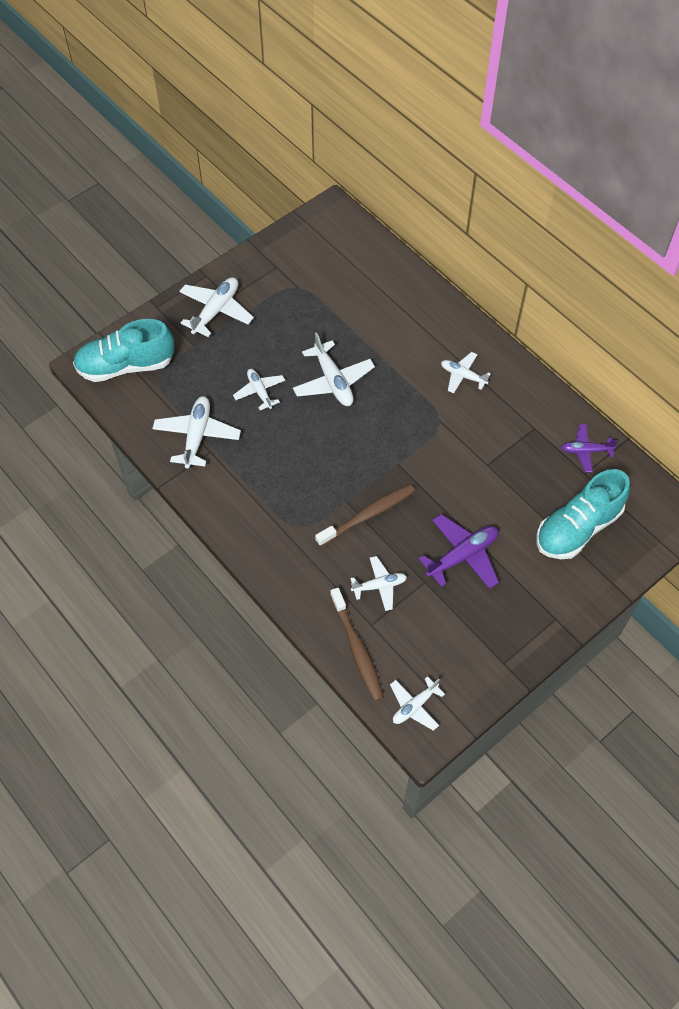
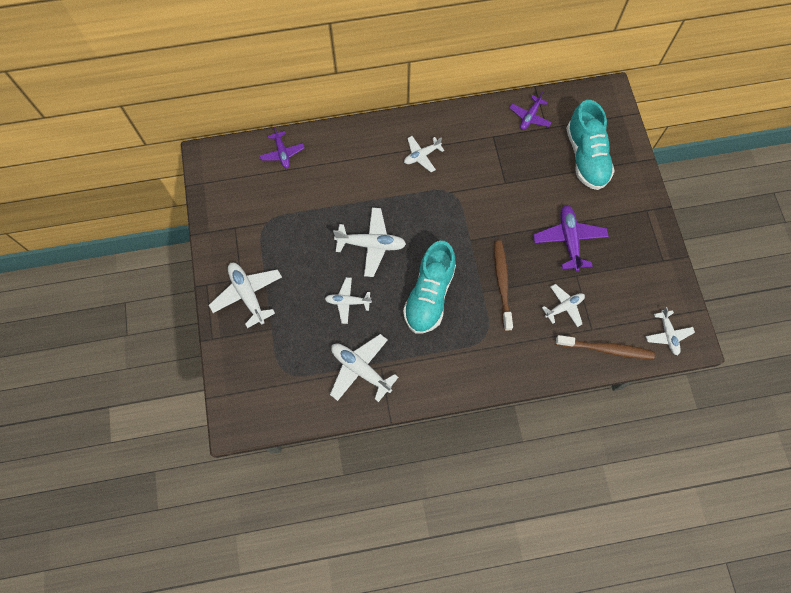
camera: 60 degrees left, 10 degrees up
(126, 366) = (256, 392): turquoise shoe -> turquoise shoe (429, 295)
(379, 263) = (282, 153): none -> purple plane
(379, 586) = (564, 307): white plane -> white plane turned 45 degrees clockwise

